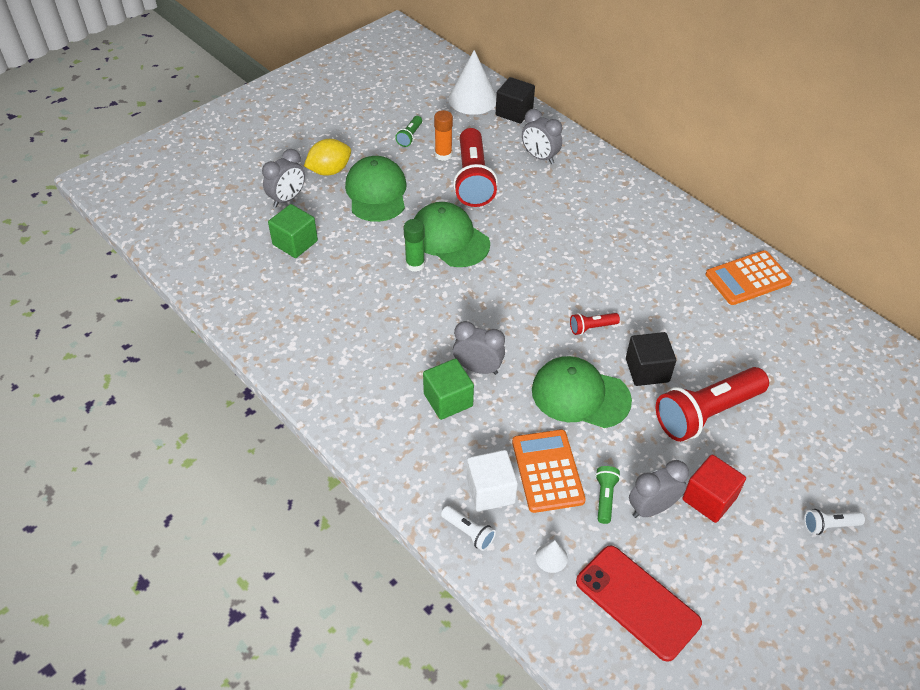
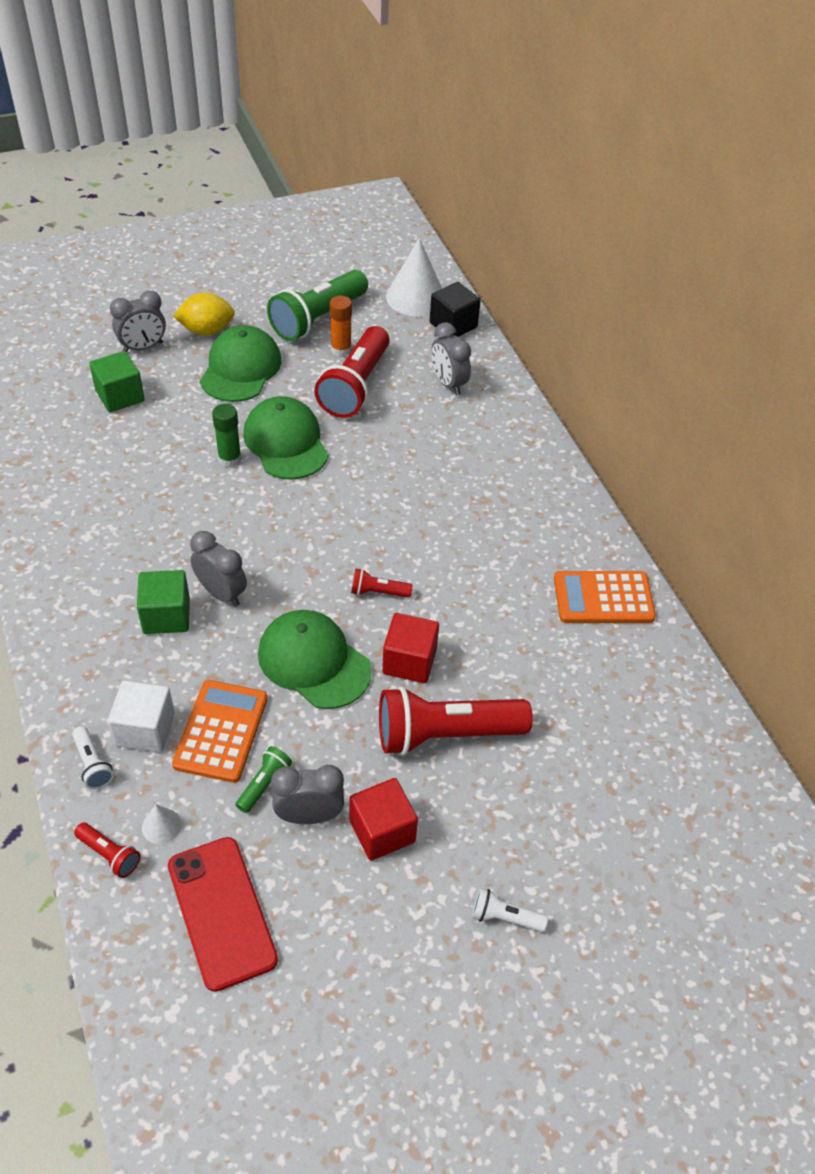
camera: 20 degrees right, 0 degrees up
(410, 136) = (317, 319): green flashlight -> green flashlight, size x2.26
(528, 594) = (109, 855): none -> red flashlight
(647, 370) = (409, 661): black cube -> red cube

